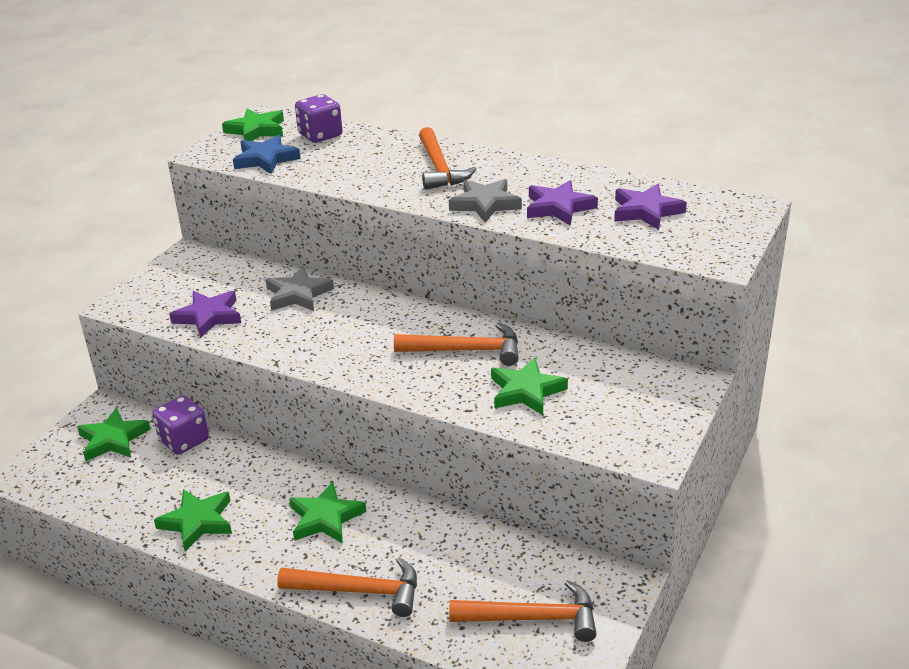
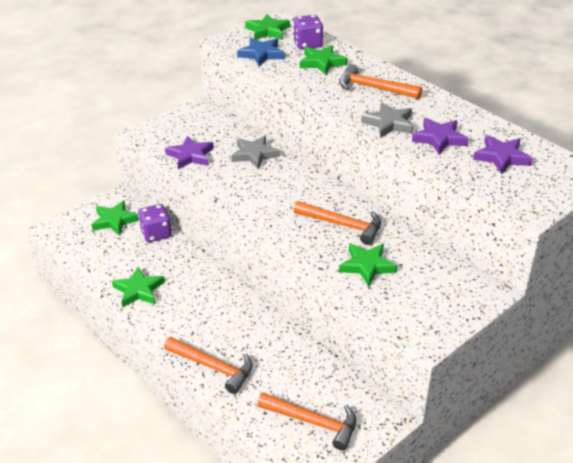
camera: 20 degrees right, 5 degrees up
(325, 518) = (216, 312): green star -> green star (322, 62)
(439, 168) = (373, 88): orange hammer -> orange hammer turned 105 degrees clockwise

